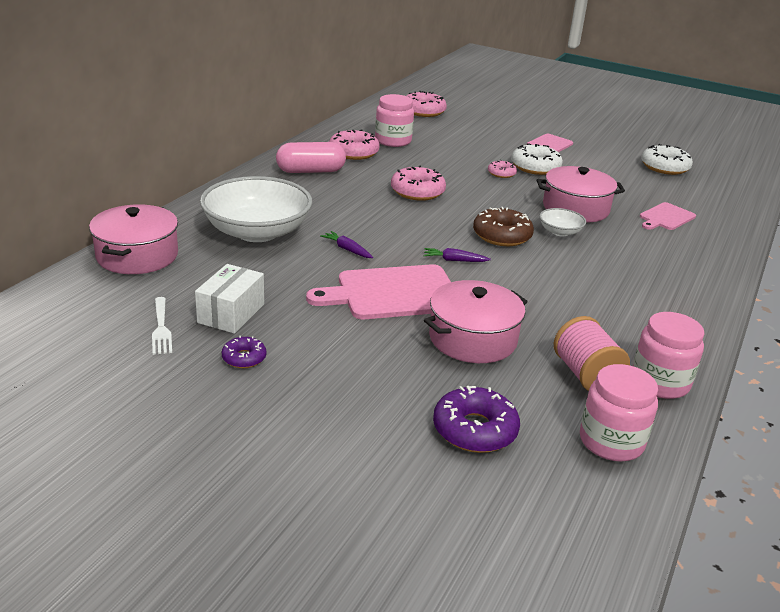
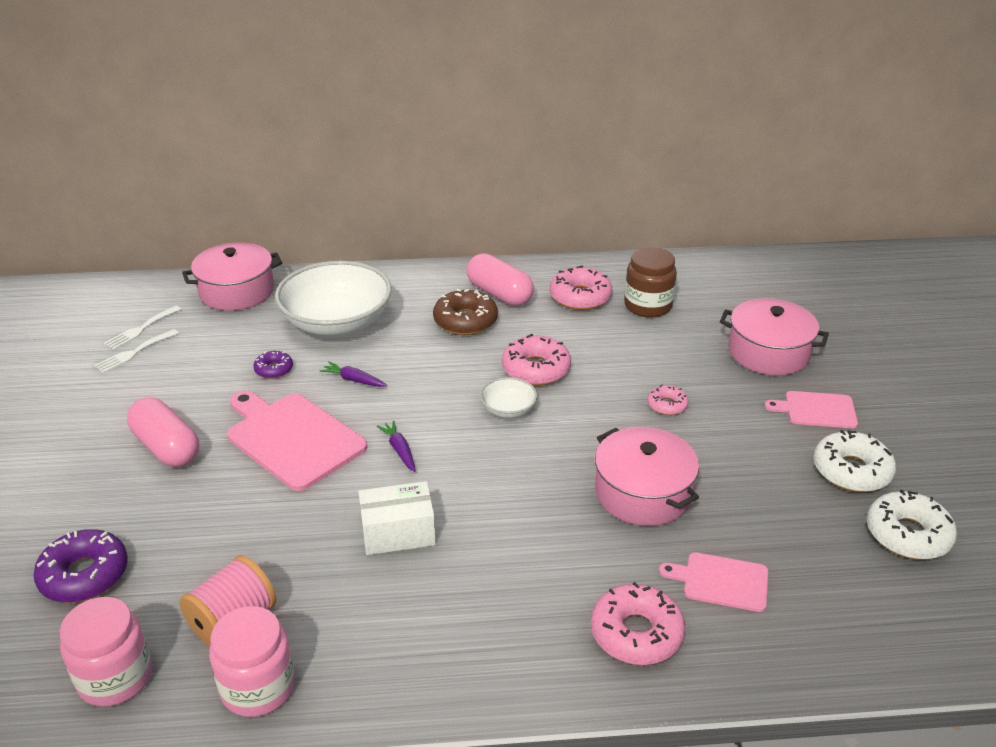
camera: 60 degrees right, 5 degrees up
(124, 315) = (140, 329): none -> white fork
(231, 313) = (182, 372): white box -> white box (398, 532)
(244, 358) = (118, 407): purple donut -> purple donut (274, 369)
(338, 349) = (167, 447): none -> pink capsule
(347, 249) = (354, 380): purple carrot -> purple carrot turned 75 degrees counterclockwise
(393, 141) = (648, 306): pink jar -> brown jar
(423, 111) = (768, 291): pink donut -> pink donut (636, 633)
(473, 339) = (246, 519): pink pot -> pink pot (768, 352)
(502, 235) = (495, 461): brown donut -> brown donut (465, 321)
(535, 167) = (726, 423): white donut -> white donut (851, 471)
(560, 232) = (557, 501): white bowl -> white bowl (508, 409)

